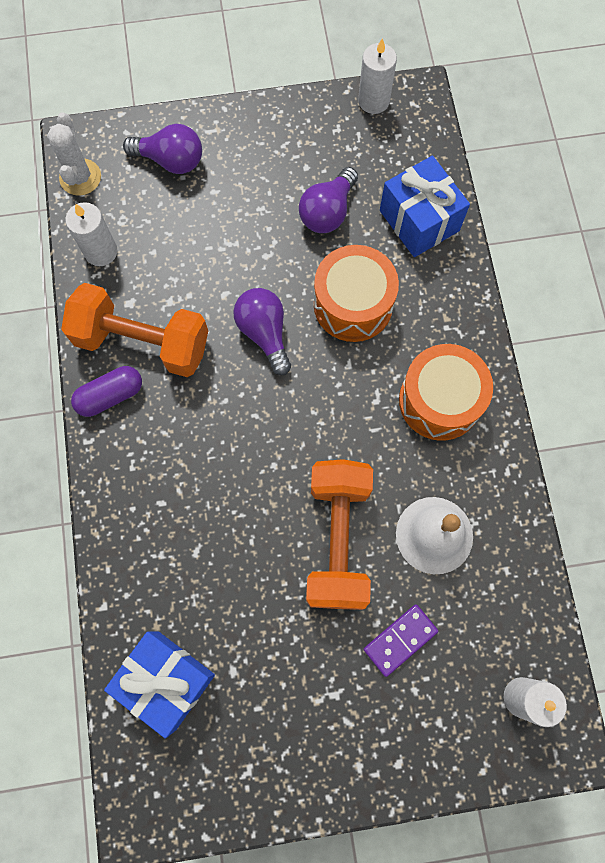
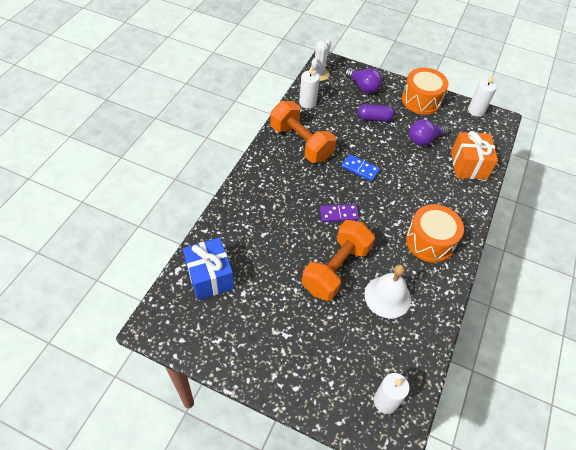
camera: 30 degrees right, 20 degrees down
(110, 396) = (271, 154): purple capsule -> purple capsule (374, 118)
(264, 333) = (360, 169): purple light bulb -> blue domino
(353, 304) = (411, 180): orange drum -> orange drum (421, 100)
(400, 640) = (337, 331): purple domino -> purple domino (339, 214)
(419, 220) = (468, 165): blue gift -> orange gift

